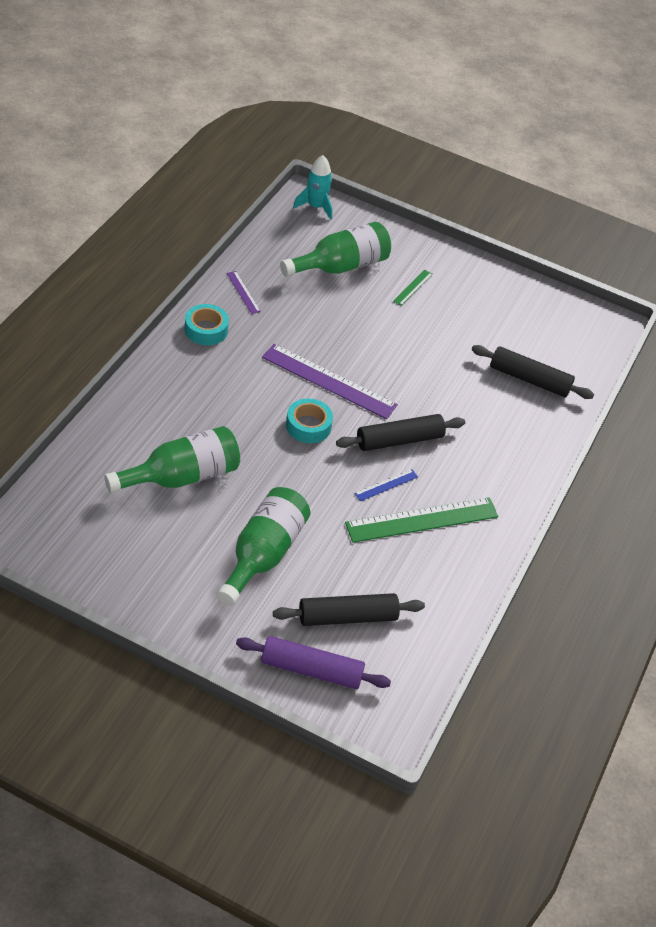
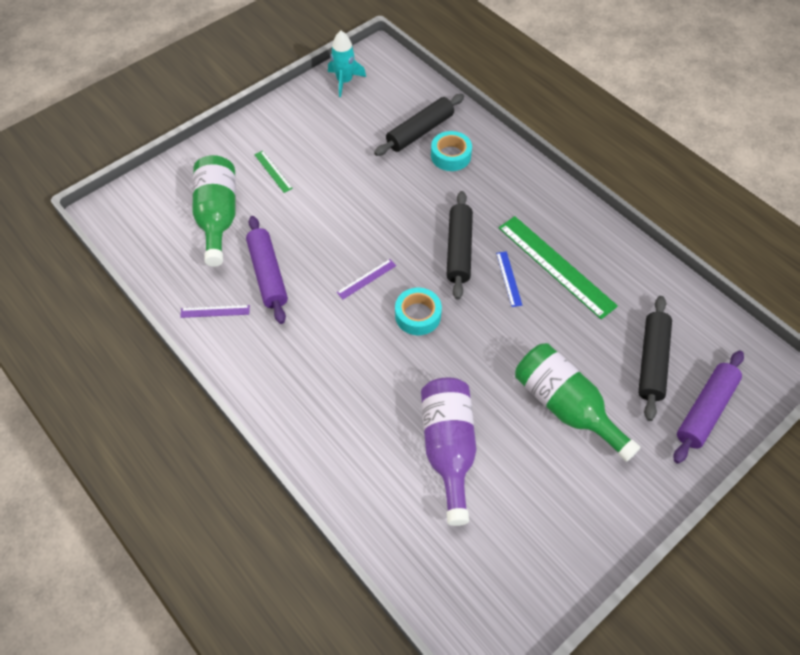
camera: 60 degrees left, 10 degrees up
(181, 476) = (448, 448): green bottle -> purple bottle
(206, 330) = (254, 362): turquoise tape -> turquoise tape (450, 156)
(298, 314) = (268, 274): none -> purple rolling pin
(315, 206) = (123, 208): turquoise rocket -> turquoise rocket (344, 81)
(329, 381) = (366, 279): purple ruler -> purple ruler, size x0.46
(422, 519) = (555, 266): green ruler -> green ruler turned 45 degrees counterclockwise

